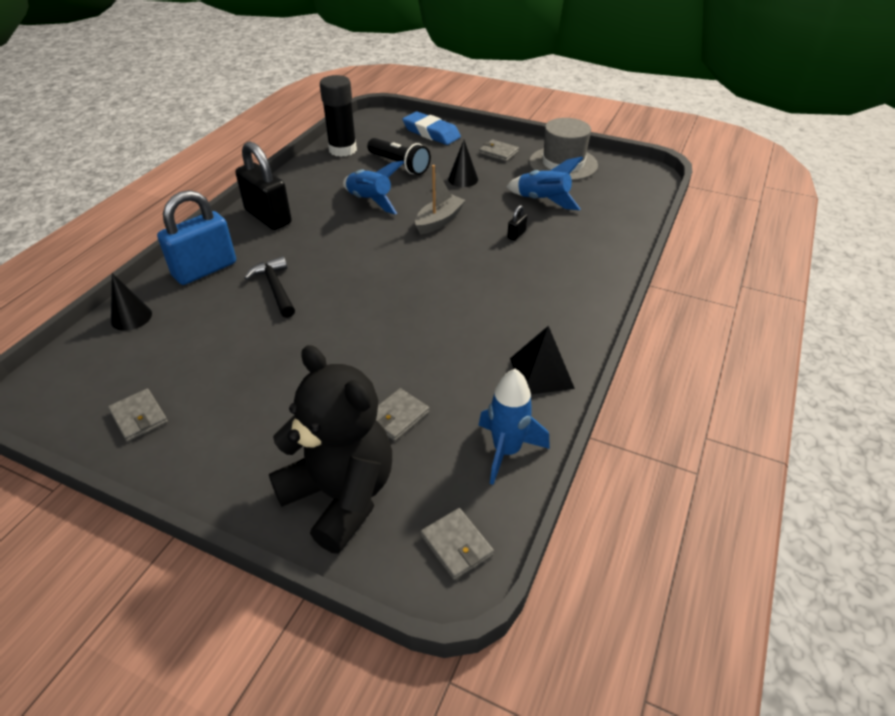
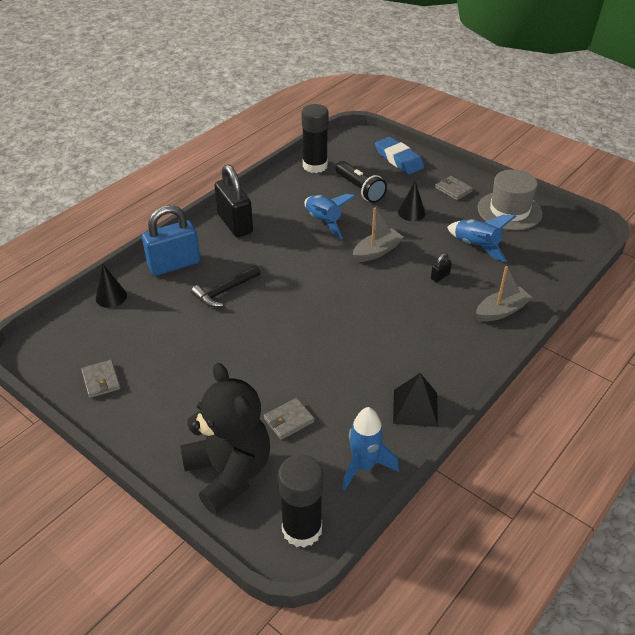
camera: 15 degrees right, 0 degrees up
(275, 288) = (224, 291): black hammer -> black hammer turned 120 degrees counterclockwise
(456, 545) = (302, 529): grey wallet -> black glue stick
(594, 257) = (501, 311): none -> grey boat

